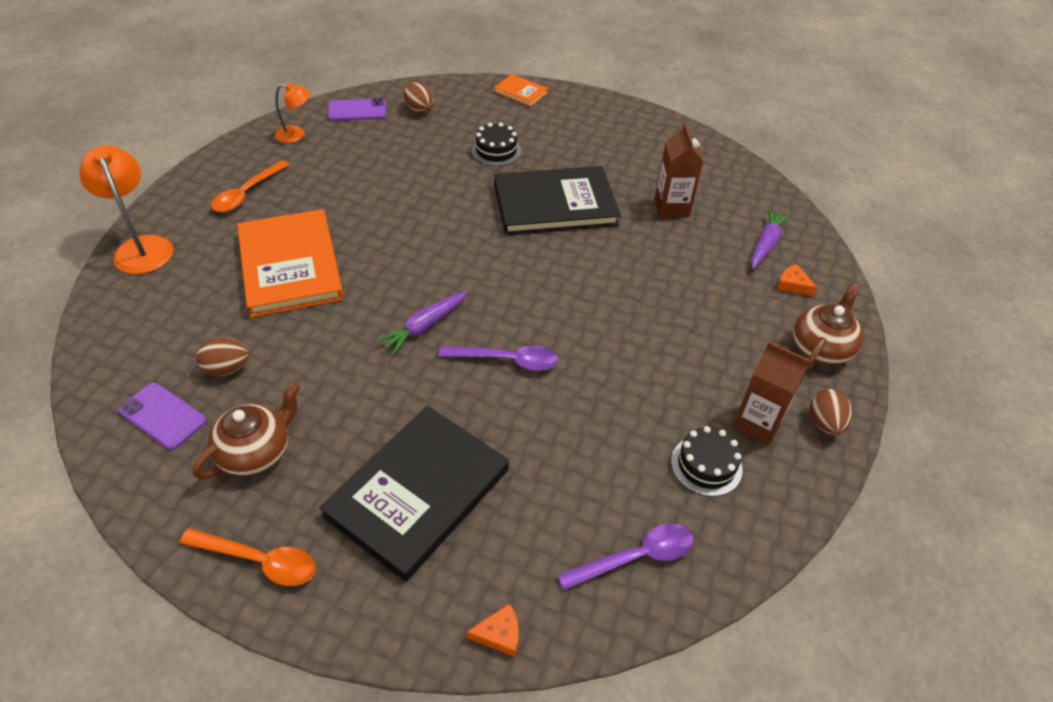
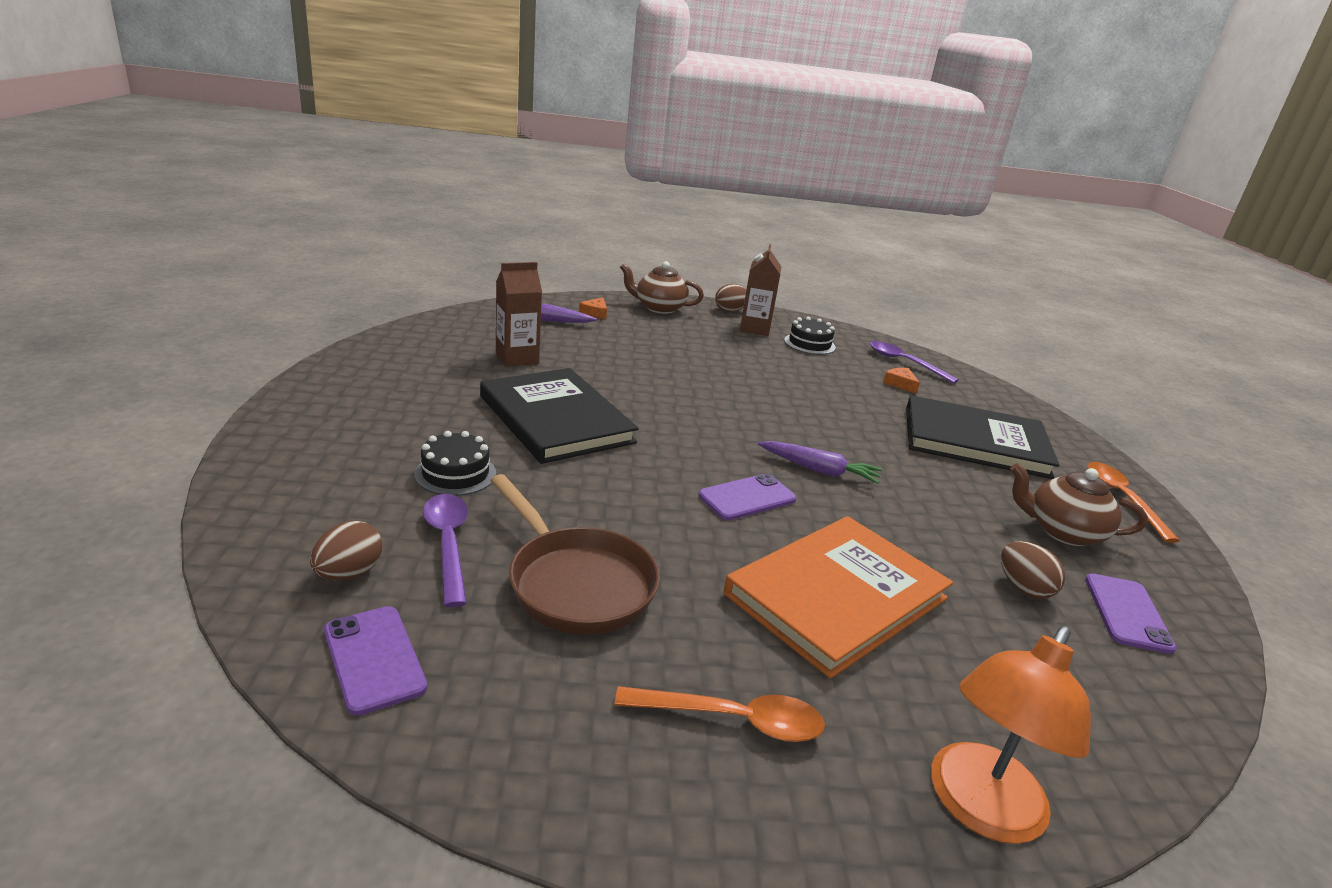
camera: 115 degrees left, 20 degrees down
(296, 135) = (505, 725): orange lamp -> none
(368, 172) = (576, 583): none -> brown pan
(409, 267) = (747, 497): none -> purple phone
(499, 634) = (1011, 399): orange cheese -> orange cheese (900, 384)
(507, 360) = (808, 421): purple spoon -> purple spoon (448, 544)
(521, 92) = (263, 474): orange book -> none

